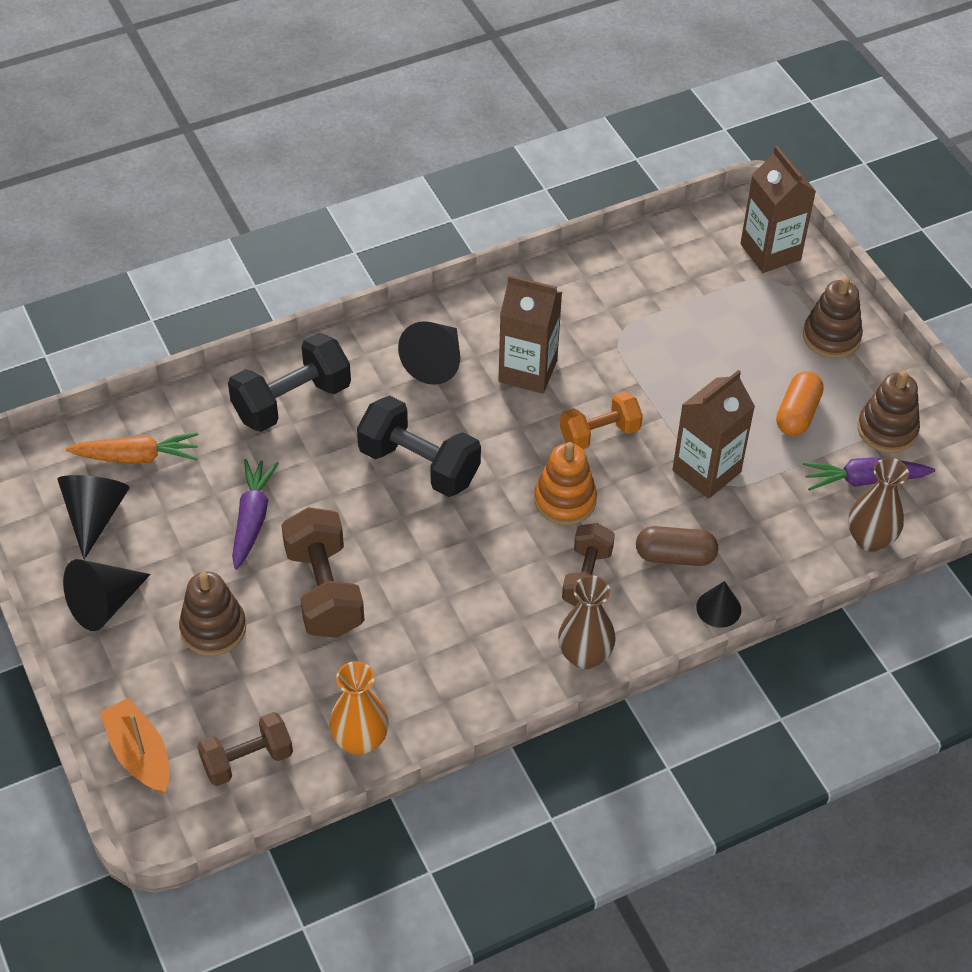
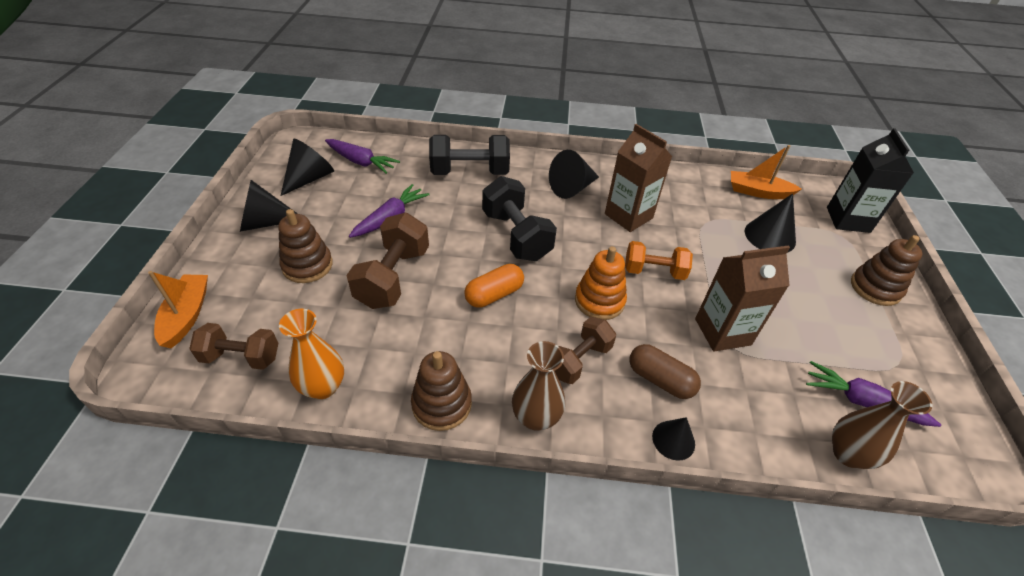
camera: 30 degrees right, 5 degrees down
(137, 457) = (361, 162): orange carrot -> purple carrot
(654, 258) = (758, 192): none -> orange boat
(697, 320) = (770, 236): none -> black cone
(770, 252) = (848, 220): brown carton -> black carton
(797, 414) = (821, 326): orange capsule -> orange capsule (494, 294)
(887, 430) = (900, 373): brown stacking toy -> brown stacking toy (442, 404)

